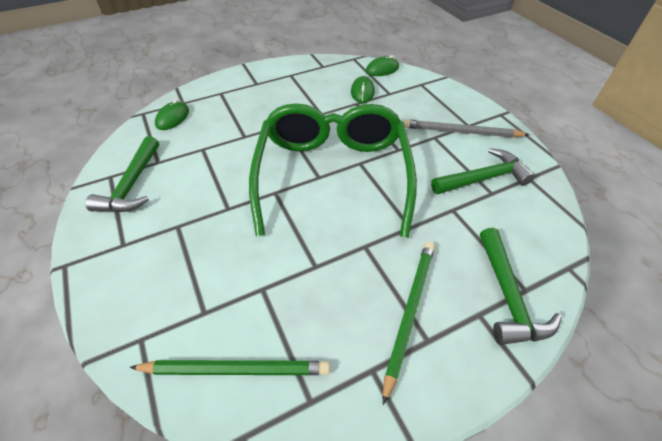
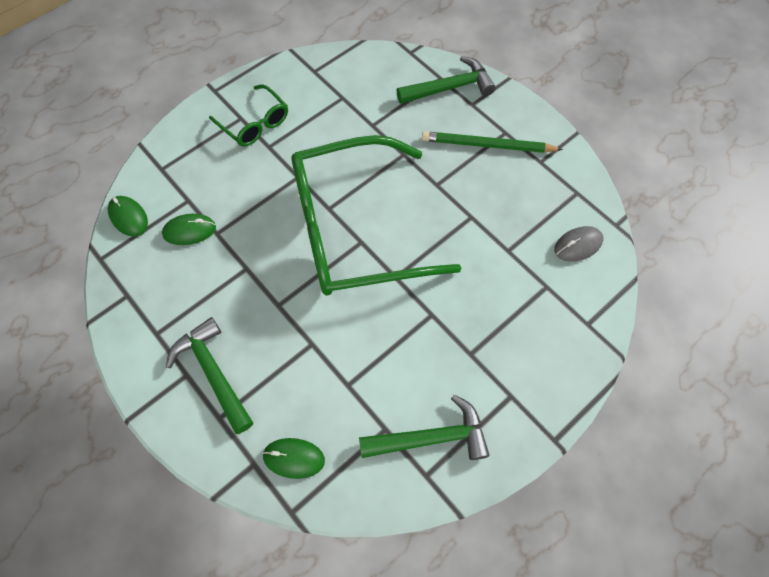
camera: 105 degrees left, 15 degrees up
(236, 369) = (578, 245): green pencil -> grey mouse
(461, 132) = (255, 124): grey pencil -> green glasses
(483, 178) = (324, 104): green hammer -> green hammer (214, 373)

